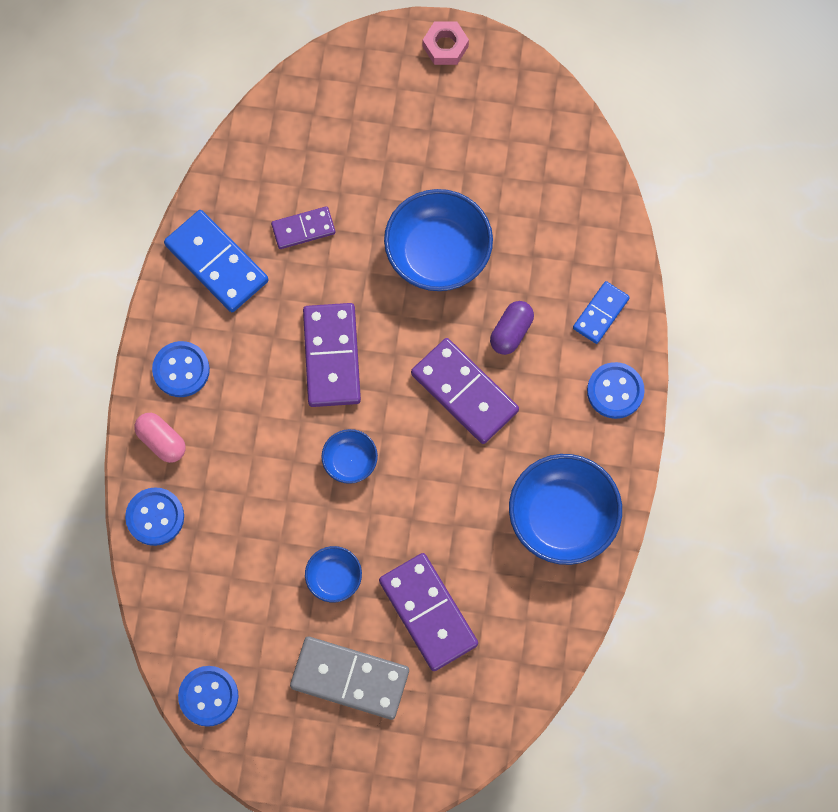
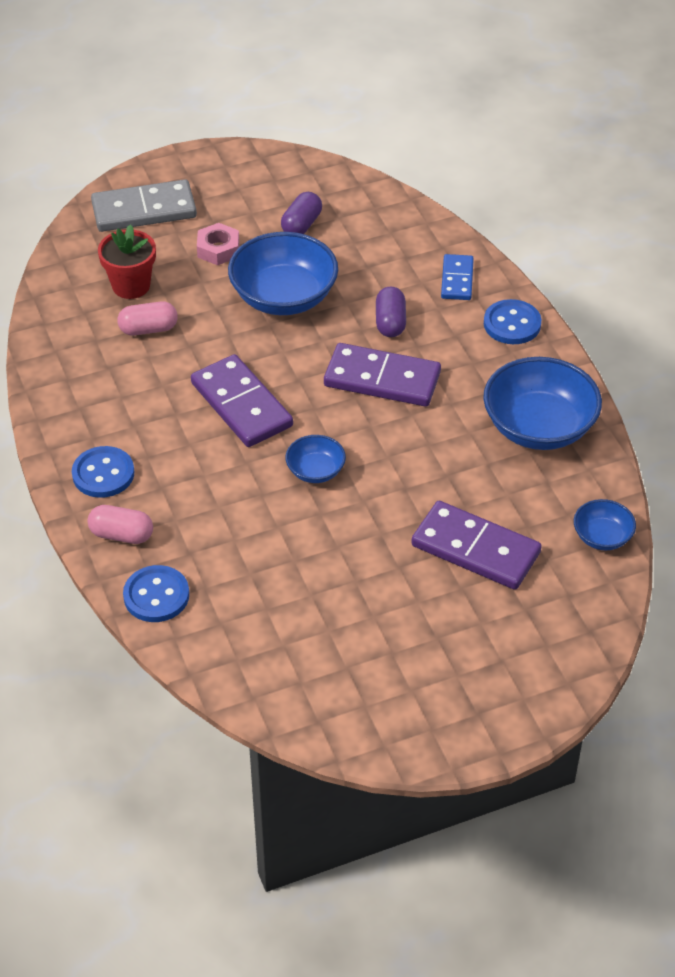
camera: 30 degrees left, 25 degrees down
(208, 696) = (314, 714): blue button -> none
(216, 263) = (83, 384): blue domino -> none
(303, 229) = (148, 329): purple domino -> pink capsule
(316, 170) = (131, 286): none -> red flower pot
(334, 577) = (367, 563): blue bowl -> blue bowl (602, 537)
(349, 679) = (442, 634): grey domino -> grey domino (144, 210)
(445, 46) = (186, 166): pink nut -> pink nut (218, 249)
(504, 174) = (301, 225): none -> purple capsule

